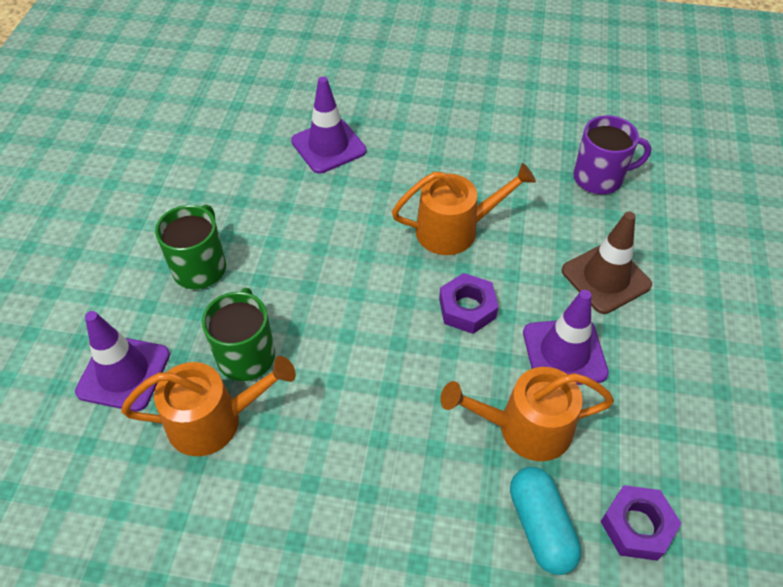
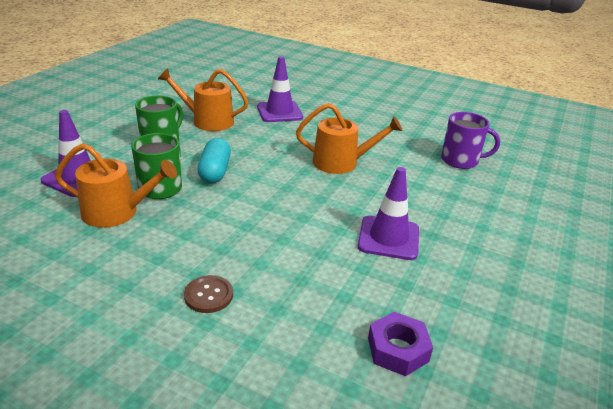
camera: 15 degrees right, 20 degrees down
(400, 521) = (208, 295): none -> brown button
(467, 308) = (328, 200): purple nut -> none
(526, 428) = (336, 270): orange watering can -> orange watering can (208, 121)
(541, 526) = (316, 328): turquoise capsule -> turquoise capsule (215, 171)
(605, 278) = (441, 208): brown traffic cone -> none

